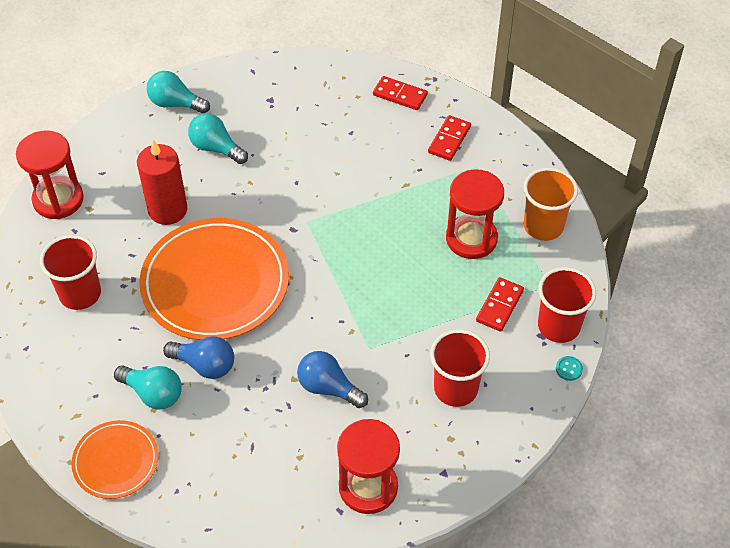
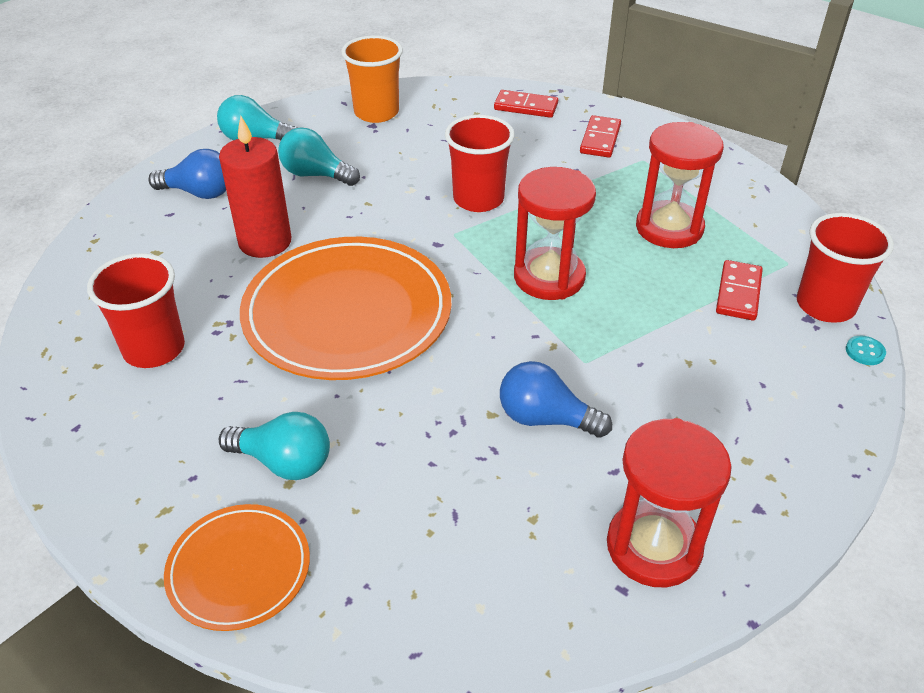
camera: 10 degrees left, 10 degrees down
(58, 199) = (112, 247): red hourglass -> red hourglass (549, 277)
(205, 365) = (355, 414): blue light bulb -> blue light bulb (199, 193)
(455, 389) = (725, 395): red cup -> red cup (478, 199)
(543, 226) = (751, 206): orange cup -> orange cup (376, 112)

